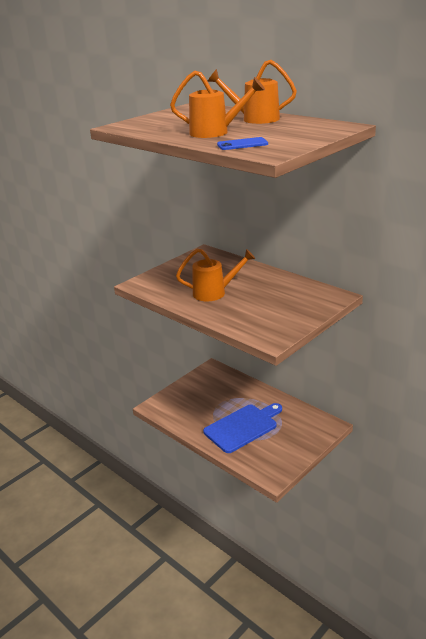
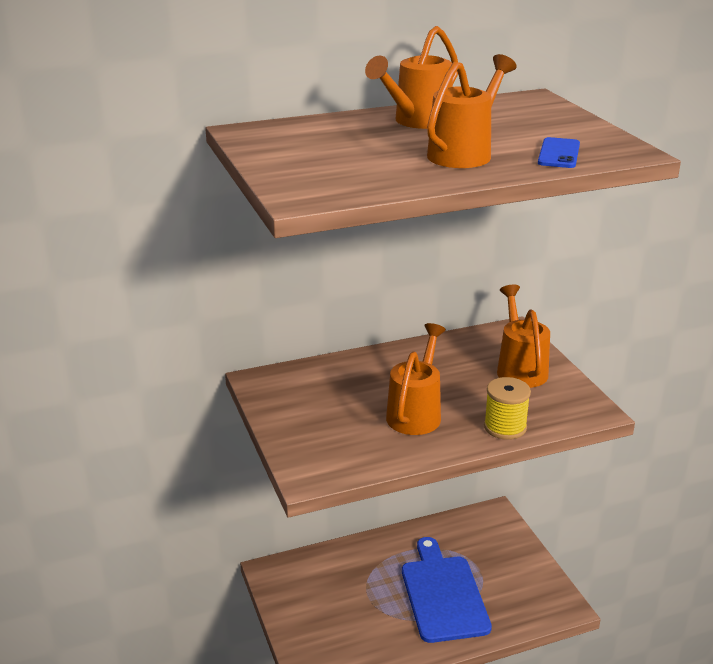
camera: 65 degrees left, 0 degrees up
(225, 318) = (505, 427): none -> yellow spool
(294, 308) = (520, 369): none -> orange watering can

